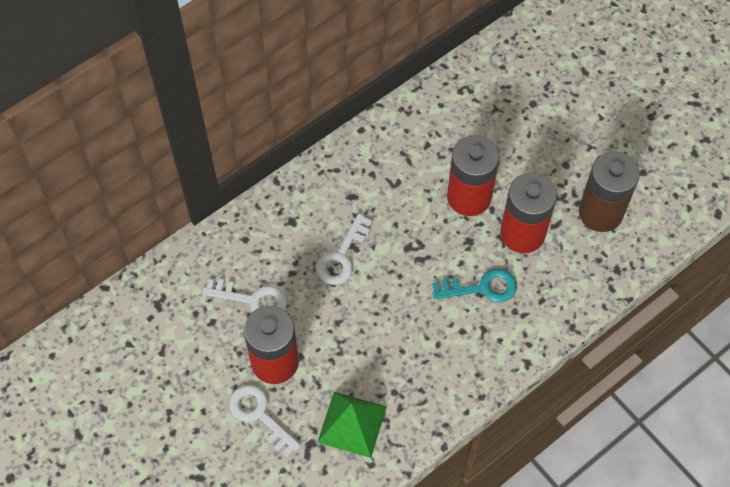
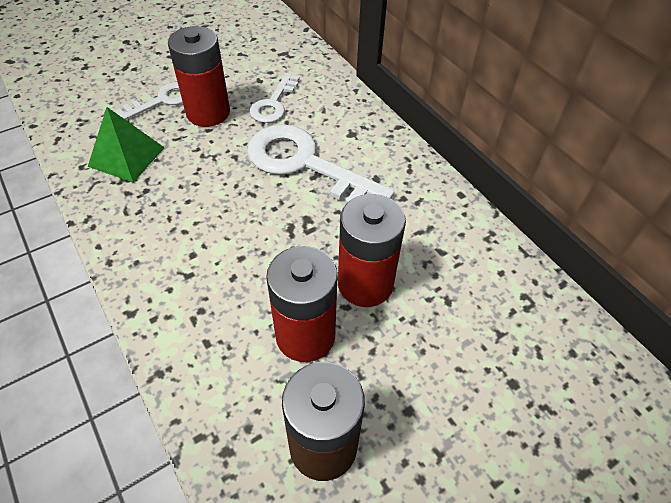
camera: 95 degrees right, 10 degrees down
(342, 256) = (306, 165): white key -> white key, size x1.84
(481, 288) = (240, 280): turquoise key -> none

